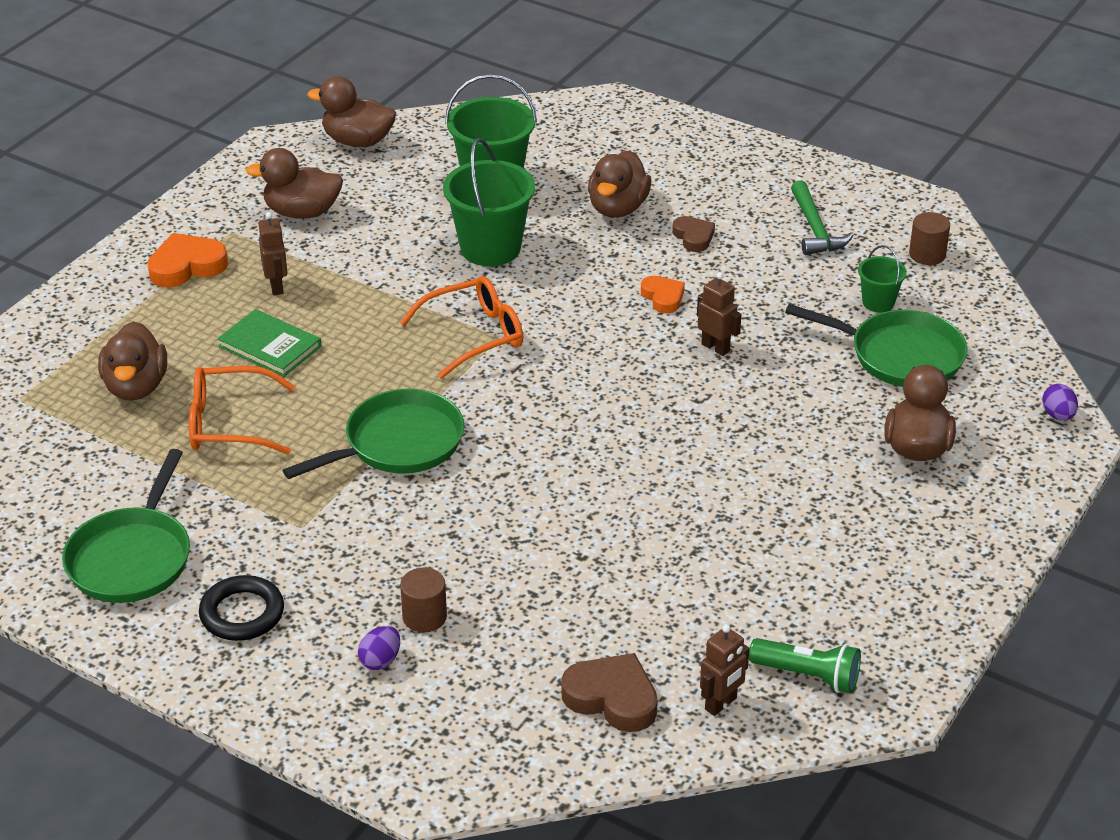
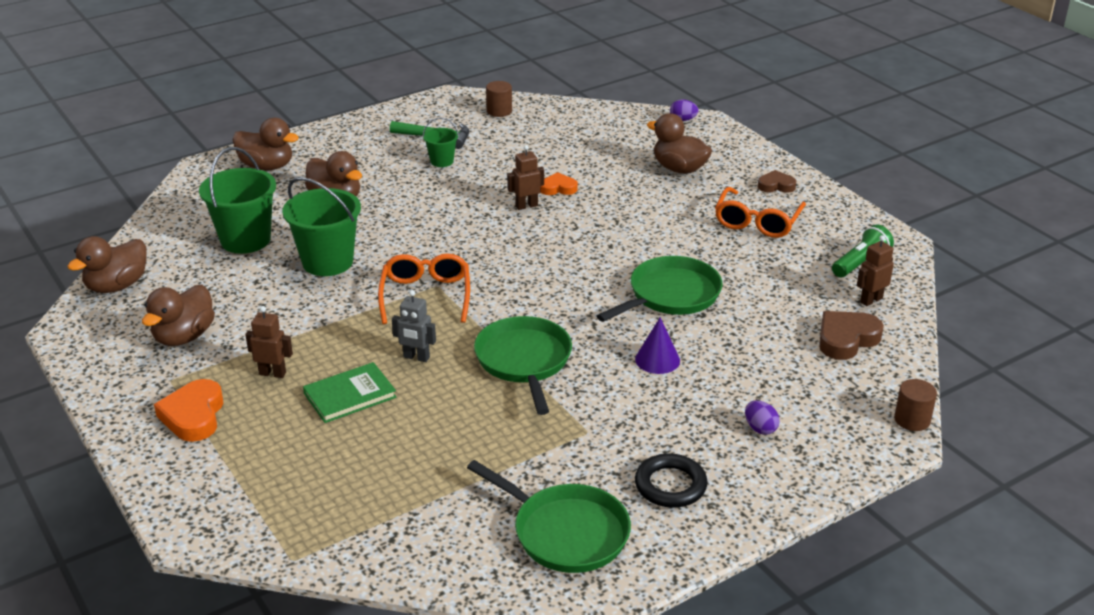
camera: 65 degrees left, 5 degrees down
(136, 387) = (338, 482): brown duck -> brown duck (267, 166)
(229, 423) = (432, 440): orange glasses -> orange glasses (757, 222)
(358, 367) = (416, 357): none -> grey robot
(424, 617) = (725, 397): brown cylinder -> brown cylinder (912, 420)
(464, 543) = (657, 360): none -> purple cone
(663, 297) = (455, 210): orange heart -> orange heart (558, 188)
(693, 237) = (399, 180): brown heart -> brown heart (776, 185)
(721, 704) = (871, 300): brown robot -> brown robot turned 105 degrees counterclockwise
(878, 302) = (531, 140): green bucket -> green bucket (442, 161)
(900, 355) = (589, 148): green pan -> green pan (670, 295)

